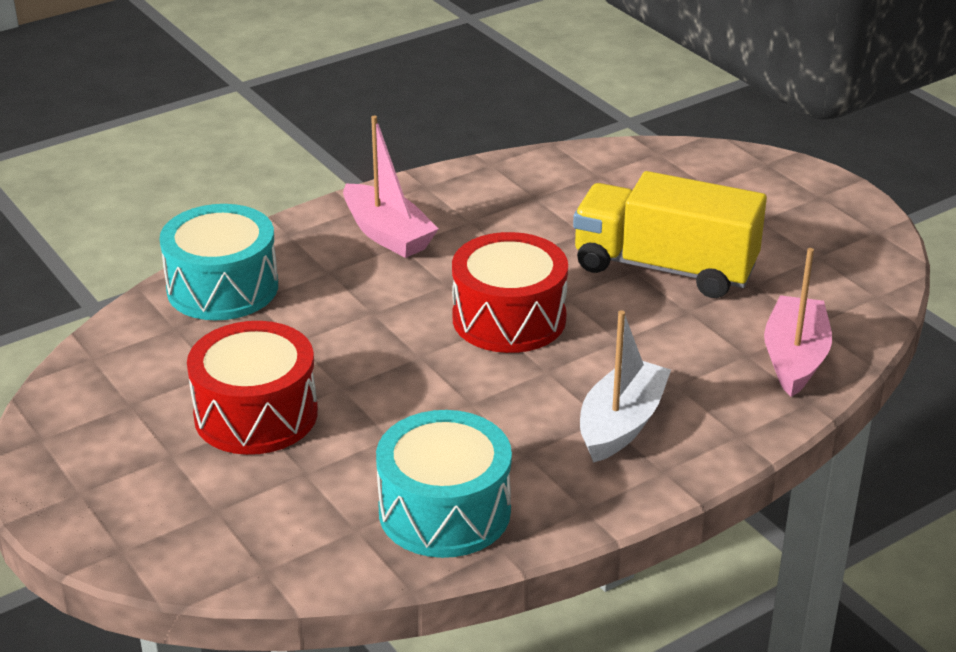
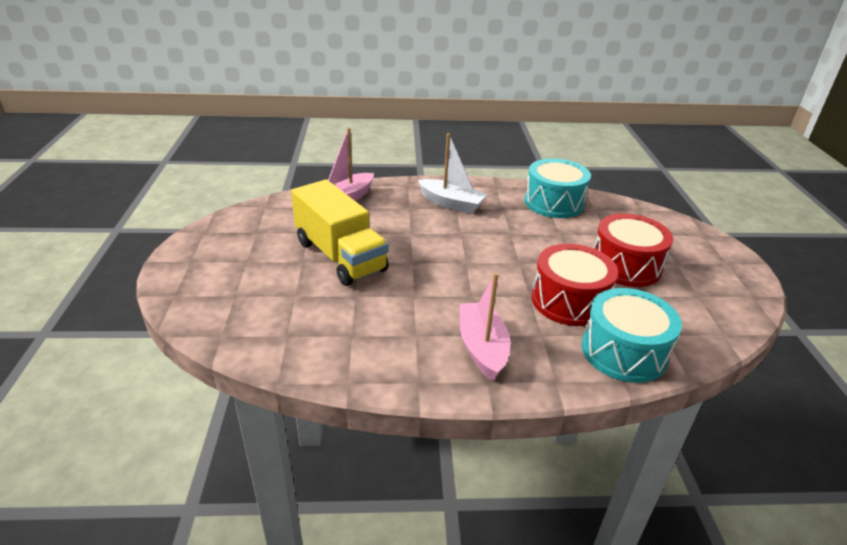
camera: 150 degrees left, 0 degrees up
(509, 318) = (455, 262): red drum -> red drum (569, 301)
(621, 424) = (451, 204): white boat -> white boat turned 120 degrees counterclockwise

